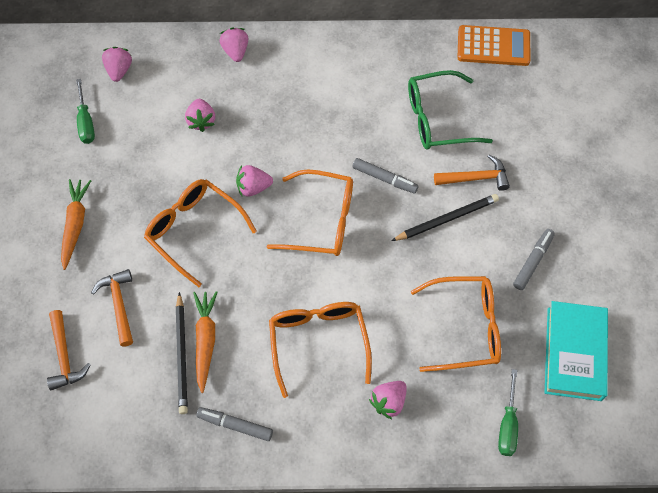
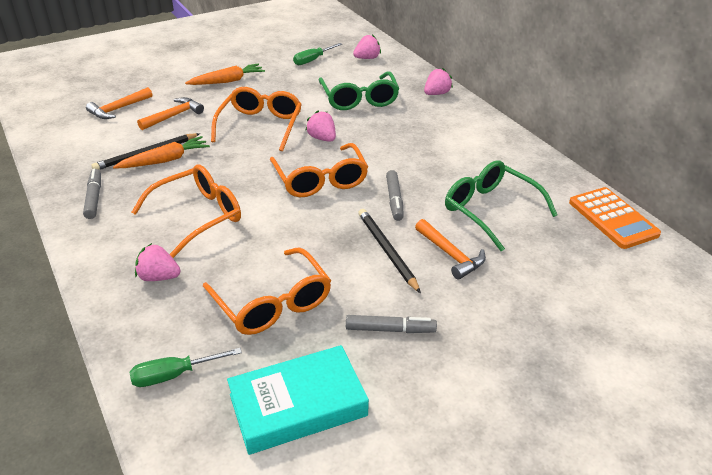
camera: 60 degrees right, 25 degrees down
(201, 121) = (359, 99): pink strawberry -> green glasses
(447, 219) = (387, 251): black pencil -> black pencil turned 150 degrees counterclockwise

